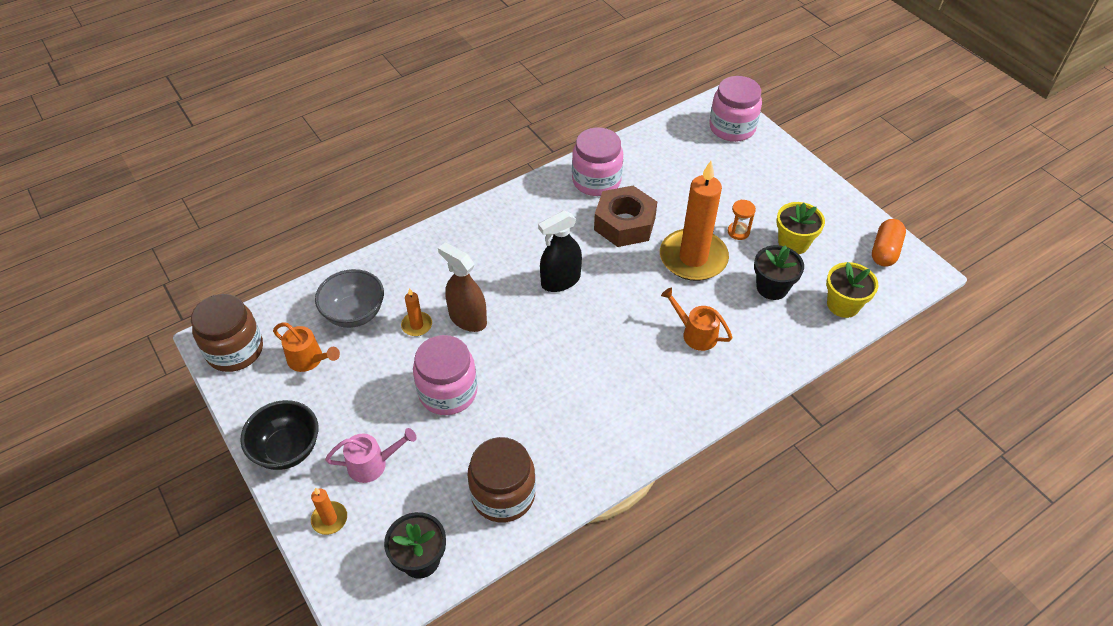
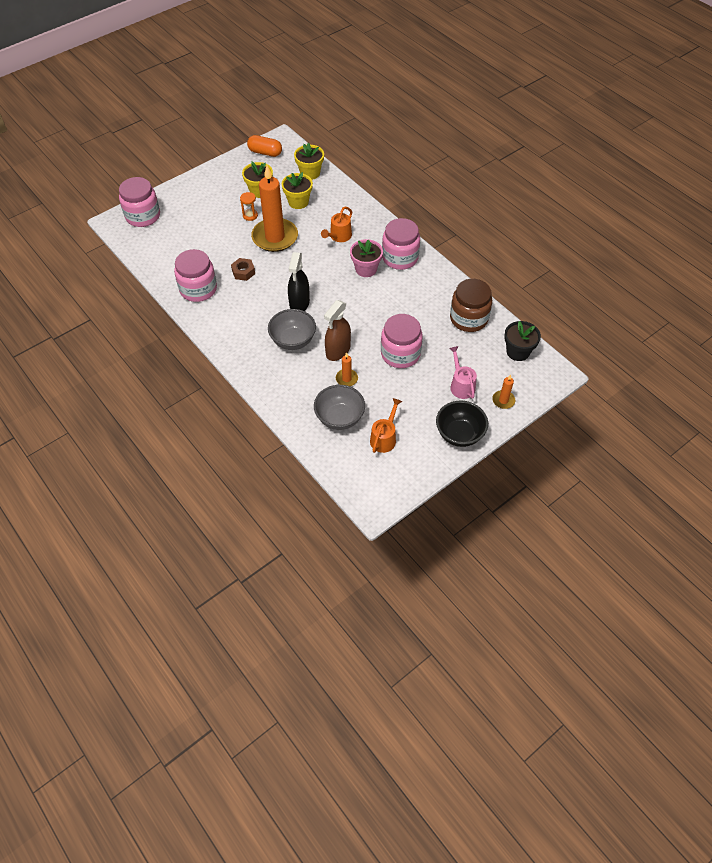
camera: 95 degrees left, 5 degrees up
(235, 350) = (382, 488): brown jar -> none
(494, 271) = (293, 340): none -> grey bowl
(560, 281) = (299, 303): black spray bottle -> black spray bottle turned 45 degrees clockwise
(623, 363) = (366, 269): none -> pink flower pot
(624, 224) = (243, 272): brown nut -> brown nut, size x0.52
(646, 411) = (400, 258): none -> pink jar
(772, 287) = (298, 202): black flower pot -> yellow flower pot

